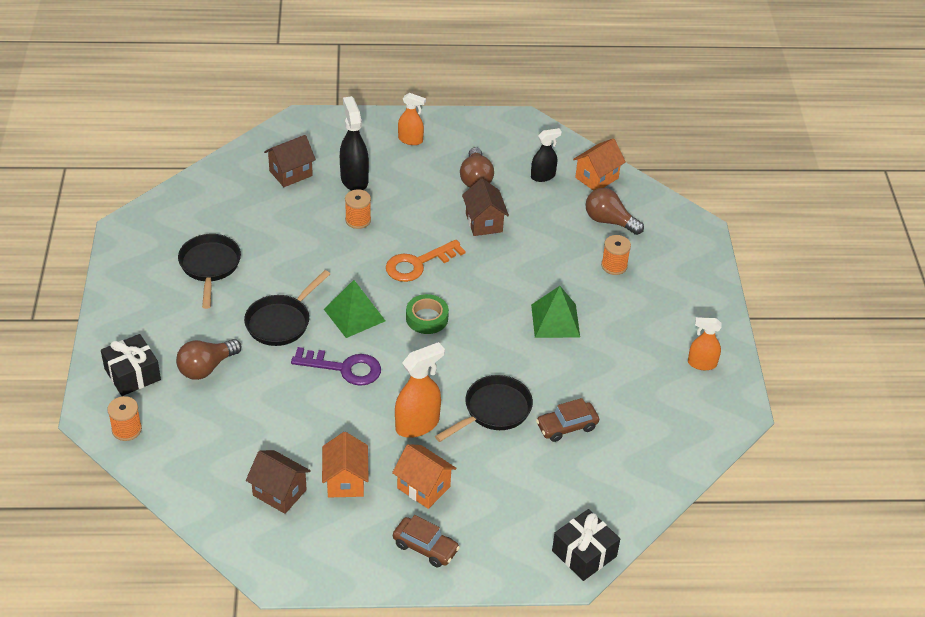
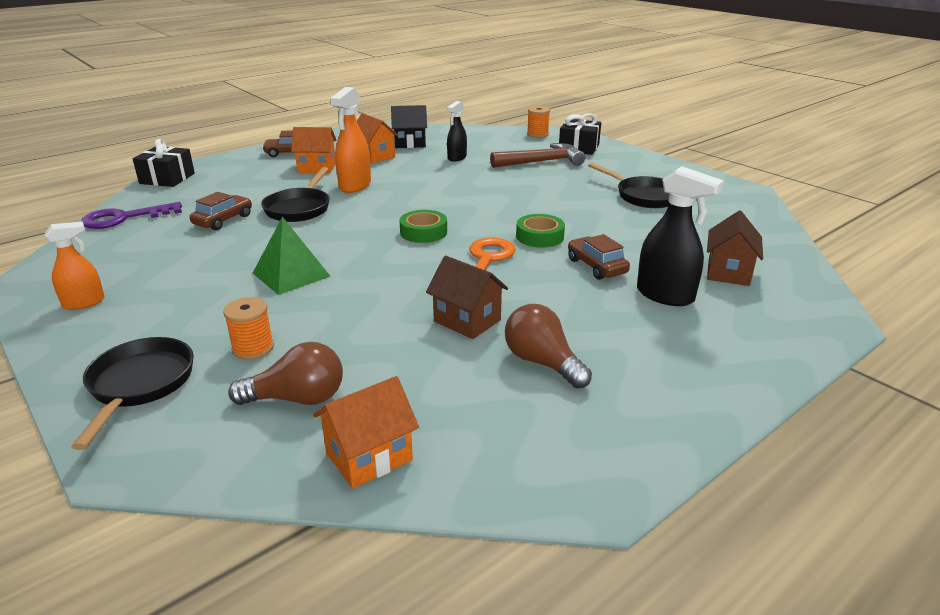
camera: 145 degrees right, 15 degrees down
(206, 367) = (542, 162): brown light bulb -> brown hammer
(279, 492) = (410, 143): brown house -> black house
(281, 322) = (535, 192): black pan -> black pan (140, 385)
(344, 368) = (449, 189): purple key -> purple key (124, 218)
(353, 266) = (540, 236): none -> green tape
(354, 315) = (487, 213): green pyramid -> none
(358, 220) = (596, 266): orange spool -> brown car
(410, 140) = (691, 367): orange spray bottle -> none
(543, 176) = (457, 414): black spray bottle -> black spray bottle (457, 158)
(596, 178) = (369, 457): orange house -> orange house turned 45 degrees clockwise

